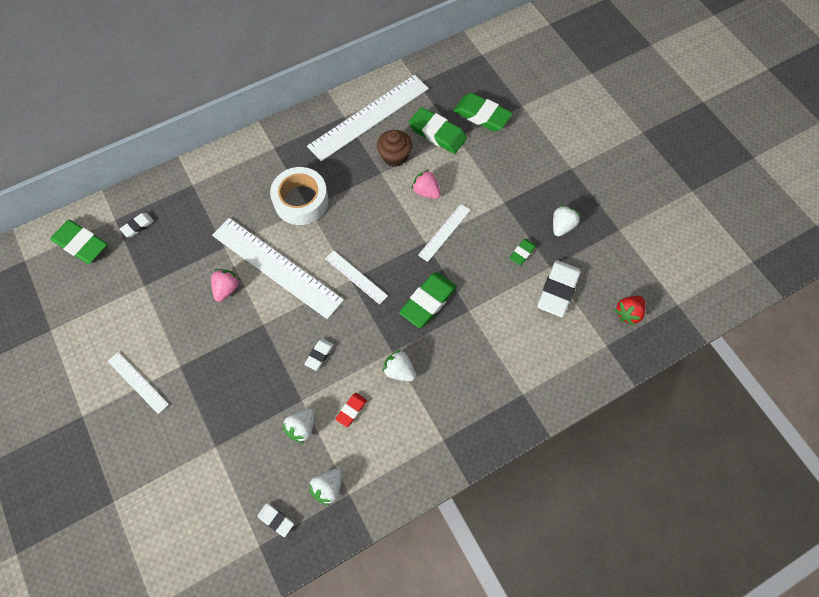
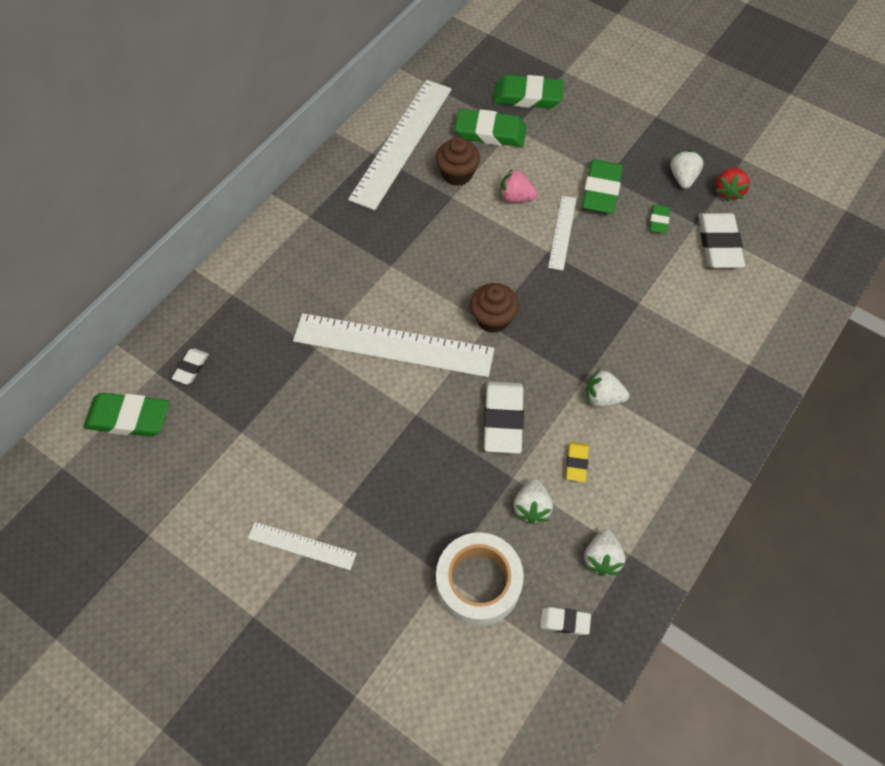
camera: 25 degrees left, 5 degrees down
(227, 289) = (348, 393): pink strawberry -> none
(301, 201) = (378, 262): white tape -> white tape (478, 583)
(319, 355) = (503, 419): white eraser -> white eraser, size x1.94
(351, 410) = (576, 463): red eraser -> yellow eraser
(356, 277) = (493, 318): white ruler -> brown cupcake
(428, 301) = (589, 311): green eraser -> green eraser (601, 190)
(628, 313) = (803, 238): red strawberry -> red strawberry (728, 191)

